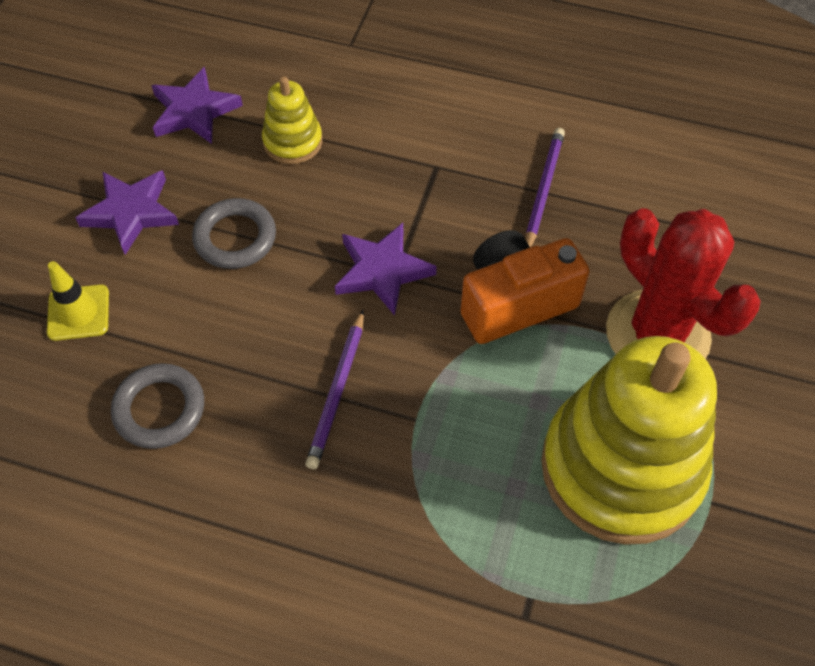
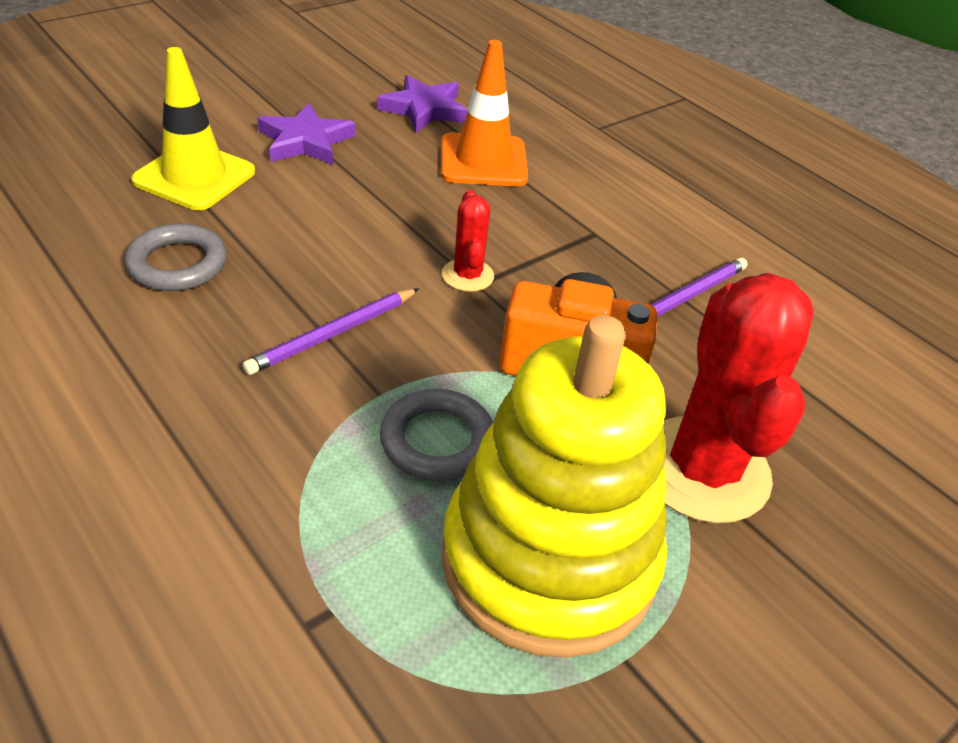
camera: 30 degrees right, 15 degrees down
(78, 313) = (194, 176): yellow traffic cone -> yellow traffic cone, size x1.57
(235, 238) = (367, 193): grey ring -> grey ring (437, 441)
(292, 142) = (483, 161): yellow stacking toy -> orange traffic cone
(382, 271) = (467, 275): purple star -> red cactus

